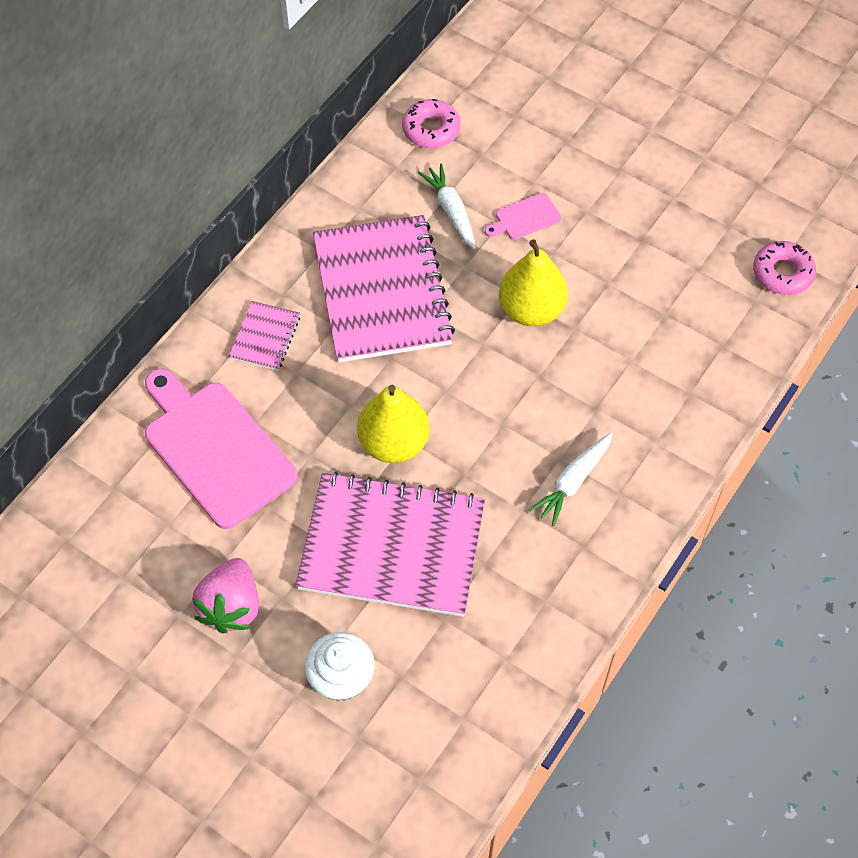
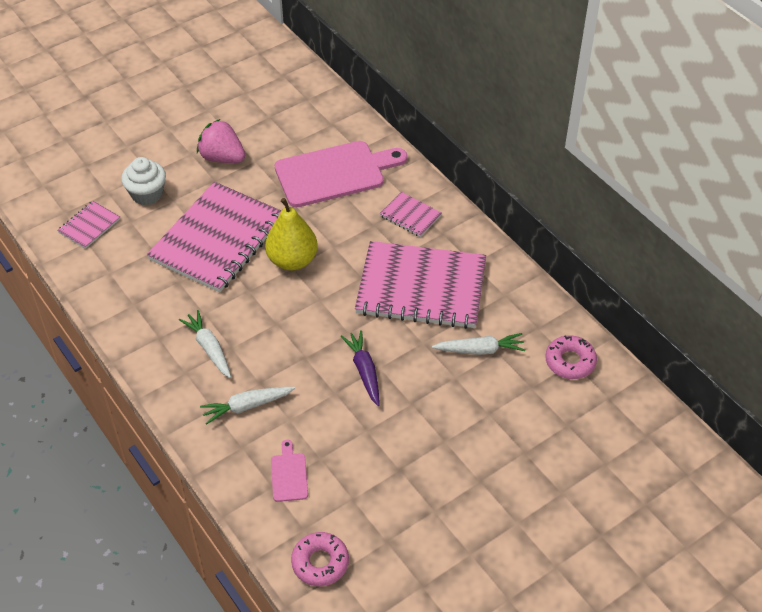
camera: 110 degrees right, 10 degrees down
(432, 729) = (89, 226): none -> pink notebook
(525, 218) = (454, 396): pink cutting board -> pink cutting board (289, 475)
(531, 310) = (364, 371): yellow pear -> purple carrot
(635, 408) = (247, 406): none -> white carrot

